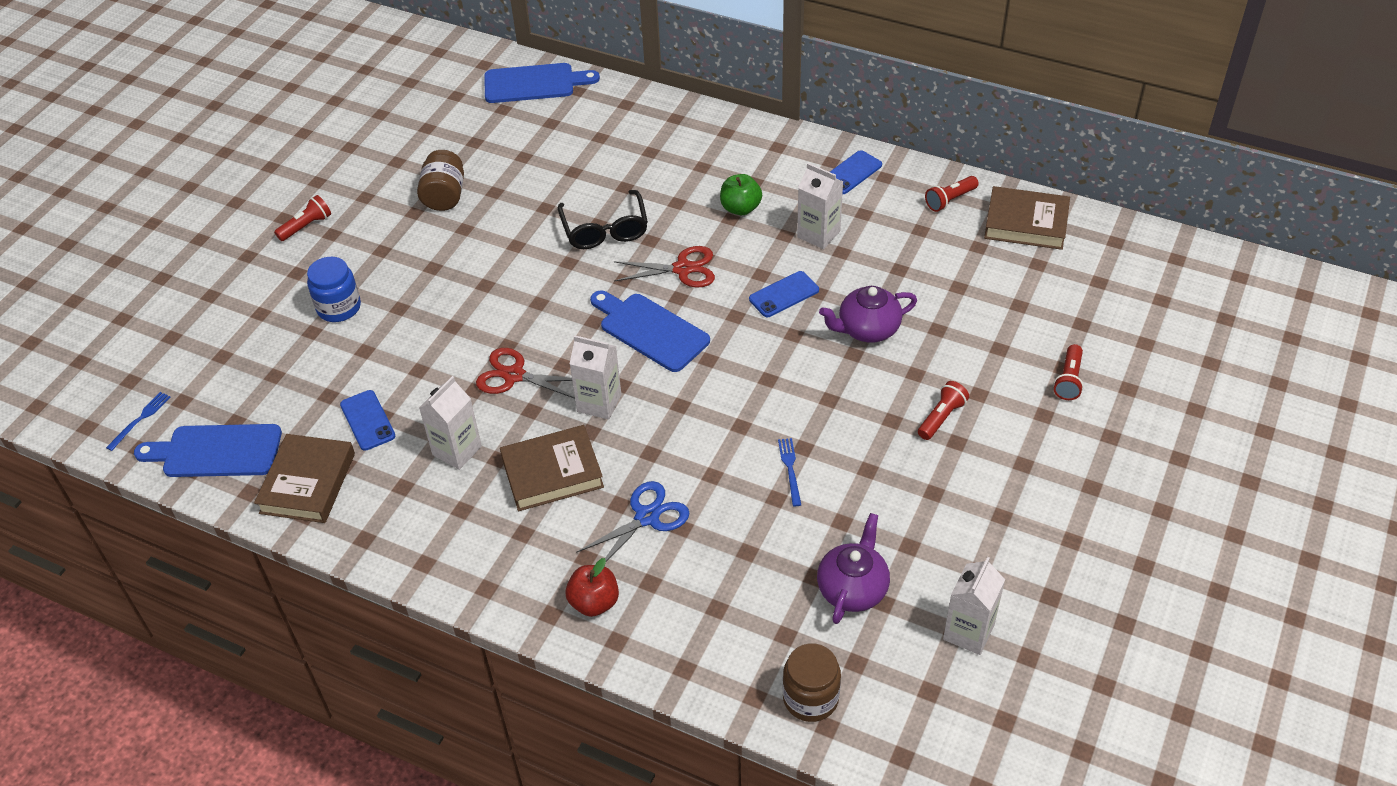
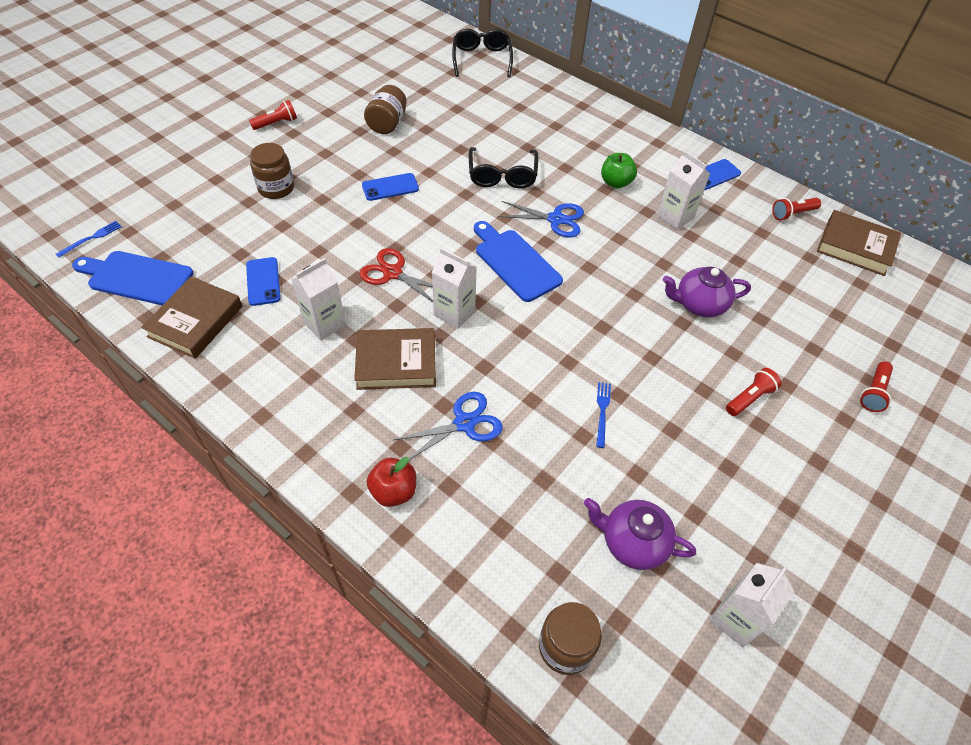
camera: 10 degrees right, 5 degrees up
(339, 307) = (276, 188): blue jar -> brown jar
(534, 83) = (482, 59): blue cutting board -> black glasses
(683, 269) = (556, 219): red scissors -> blue scissors
(784, 295) = (634, 259): blue phone -> blue phone (390, 187)
(853, 588) = (632, 542): purple teapot -> purple teapot turned 105 degrees counterclockwise

